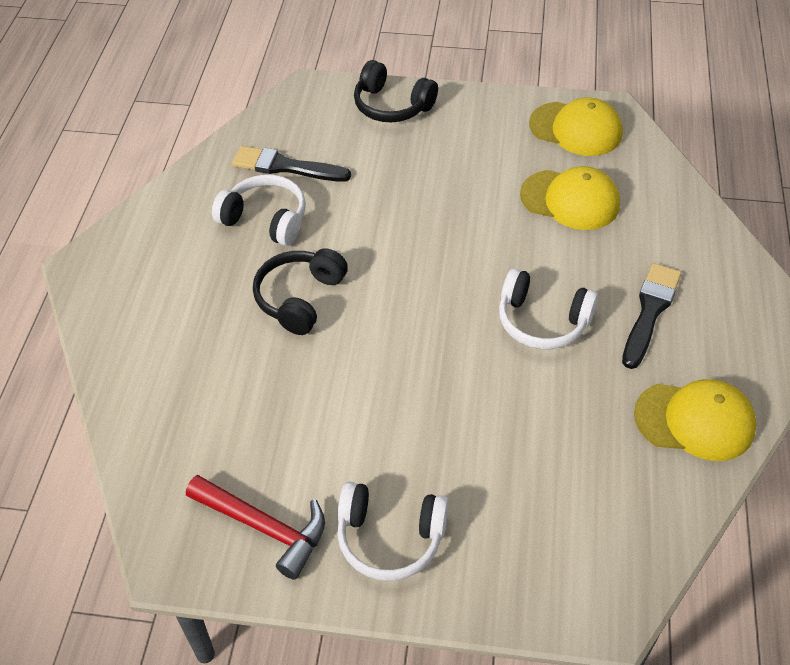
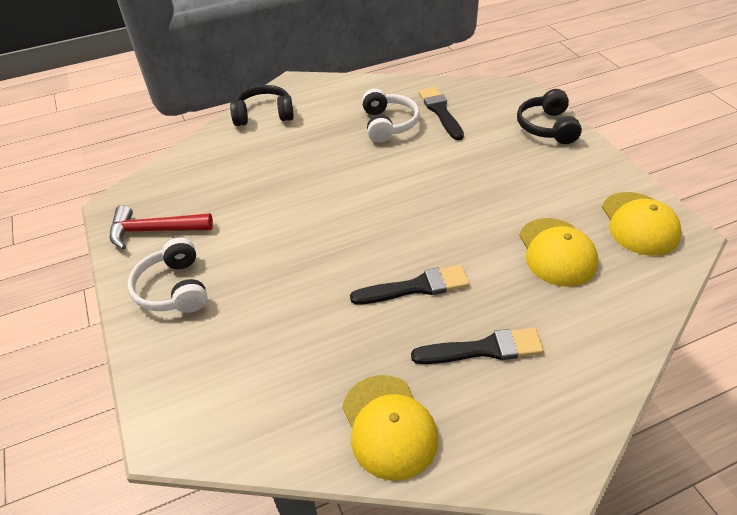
camera: 60 degrees right, 5 degrees down
(265, 527) = (154, 231): red hammer -> red hammer turned 90 degrees clockwise
(300, 298) = (337, 166): black headphones -> black headphones (264, 115)
(542, 321) = (416, 287): white headphones -> black brush

